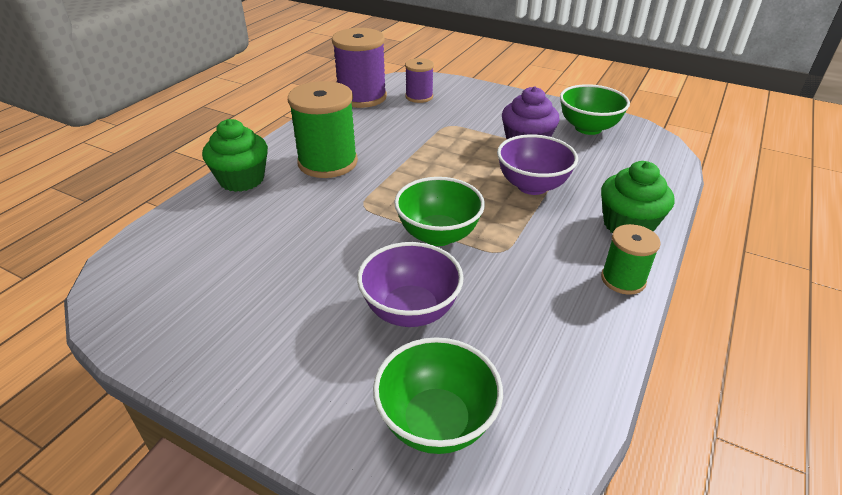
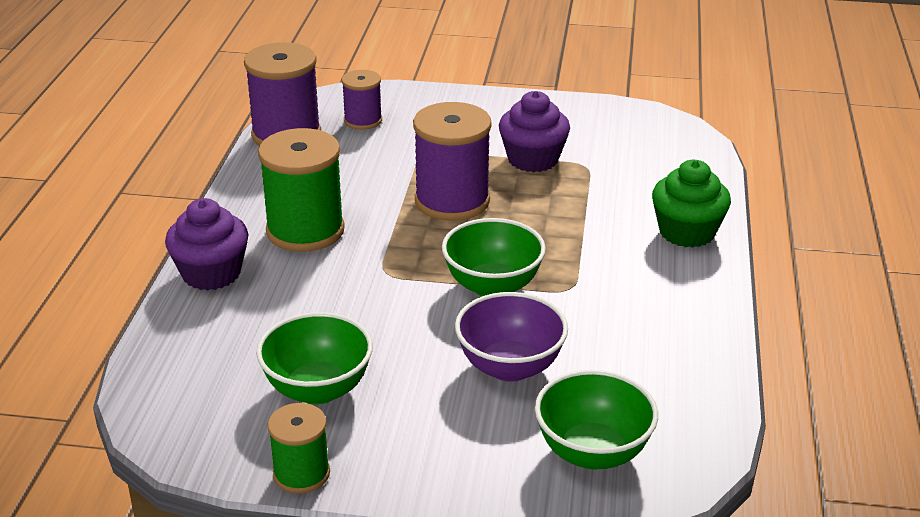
camera: 20 degrees left, 5 degrees down
(242, 179) = (211, 273): green cupcake -> purple cupcake
(447, 162) = (452, 201): none -> purple spool
(532, 186) = (565, 210): purple bowl -> none
(588, 128) = (595, 126): green bowl -> green bowl (318, 389)
(623, 279) = (704, 289): green spool -> green spool (301, 473)

